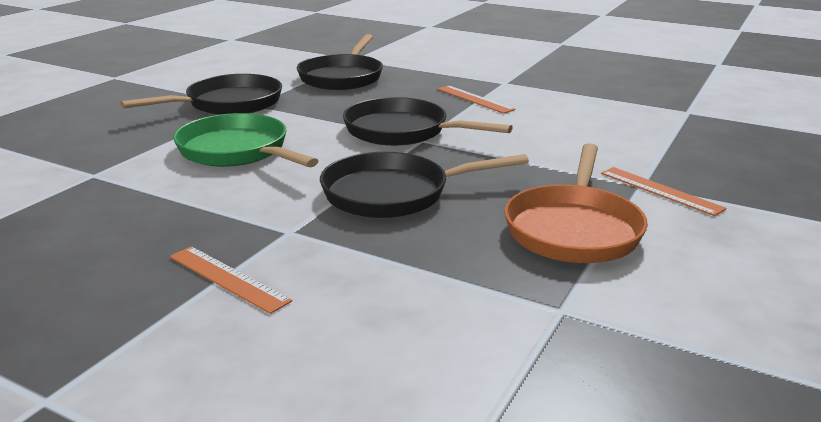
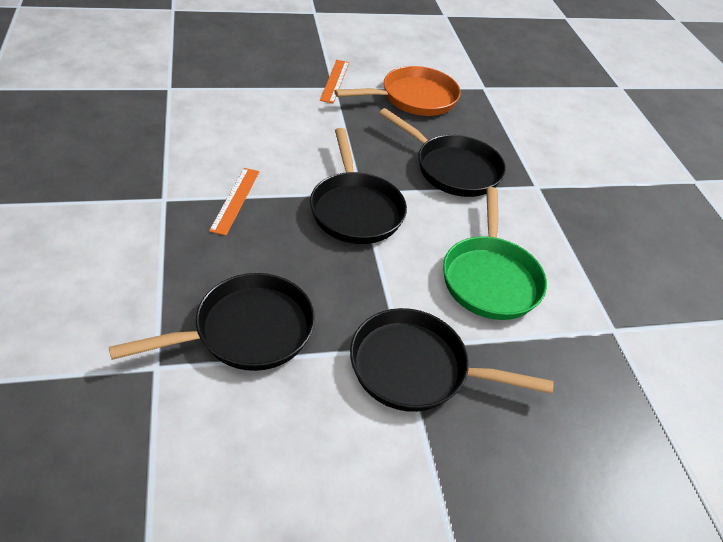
camera: 135 degrees left, 20 degrees up
(227, 278) = (592, 182): orange ruler -> none

